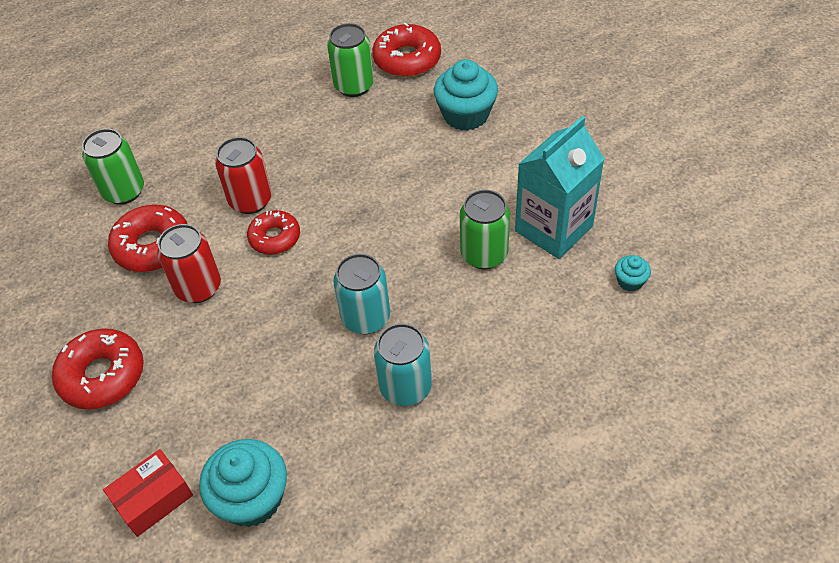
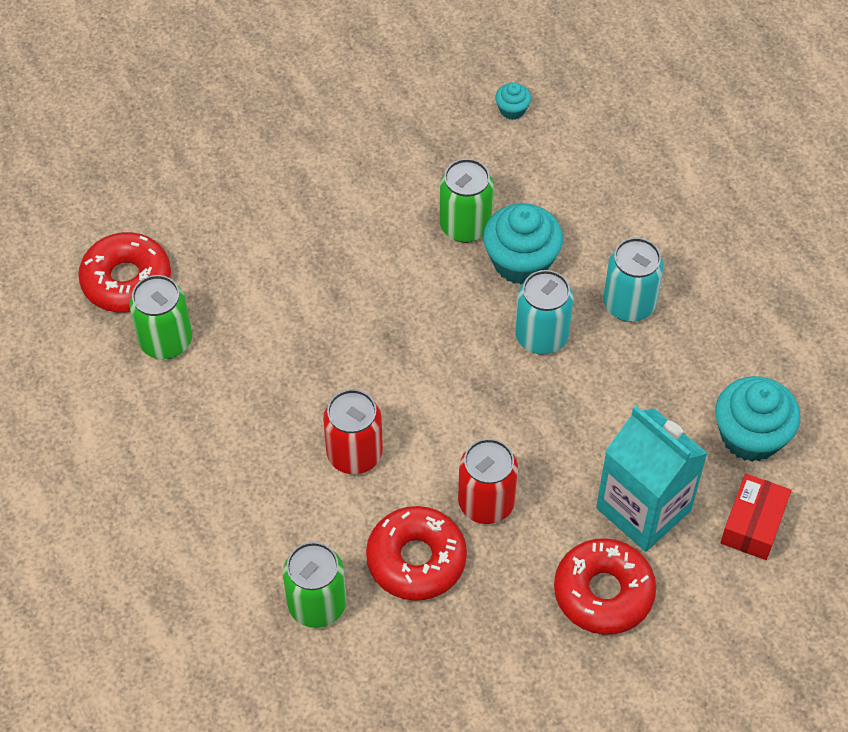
camera: 90 degrees left, 5 degrees up
(153, 499) = (752, 524): red box -> red box turned 60 degrees clockwise
(275, 237) = (418, 426): red donut -> none
(465, 115) = (245, 225): turquoise cupcake -> turquoise cupcake (521, 261)
(553, 228) = (436, 162): turquoise carton -> turquoise carton (643, 509)

